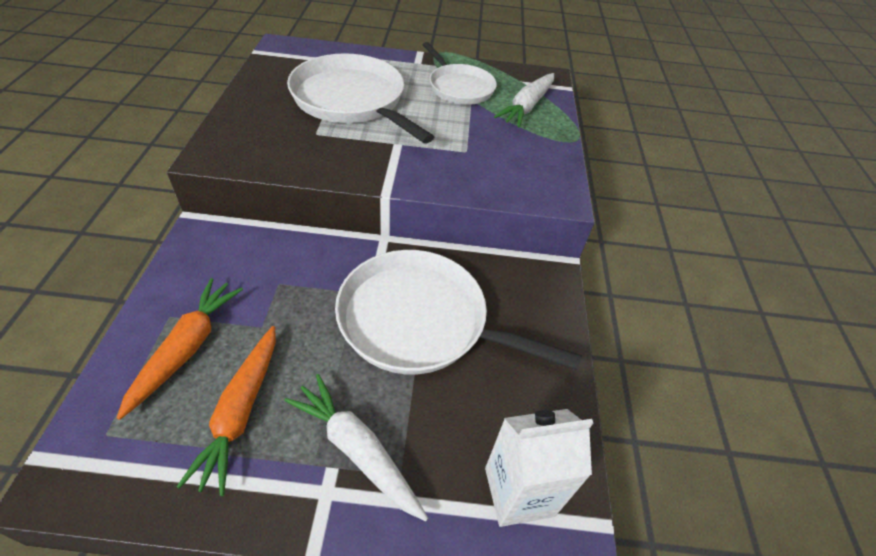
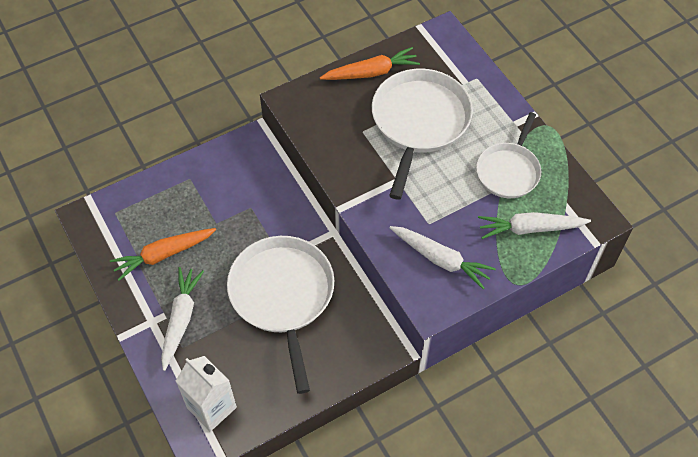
camera: 60 degrees right, 10 degrees up
(187, 348) = (178, 203): orange carrot -> orange carrot (371, 72)
(512, 164) = (440, 259): none -> white carrot

